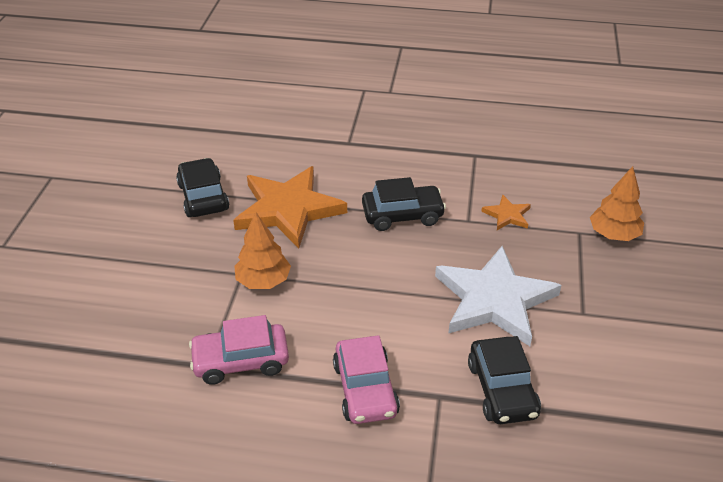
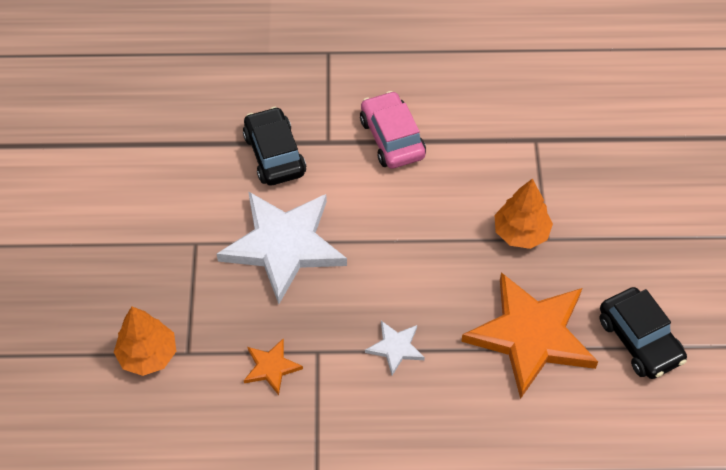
camera: 170 degrees right, 15 degrees up
(241, 361) = (507, 147): pink car -> none
(402, 215) = (395, 348): black car -> white star

